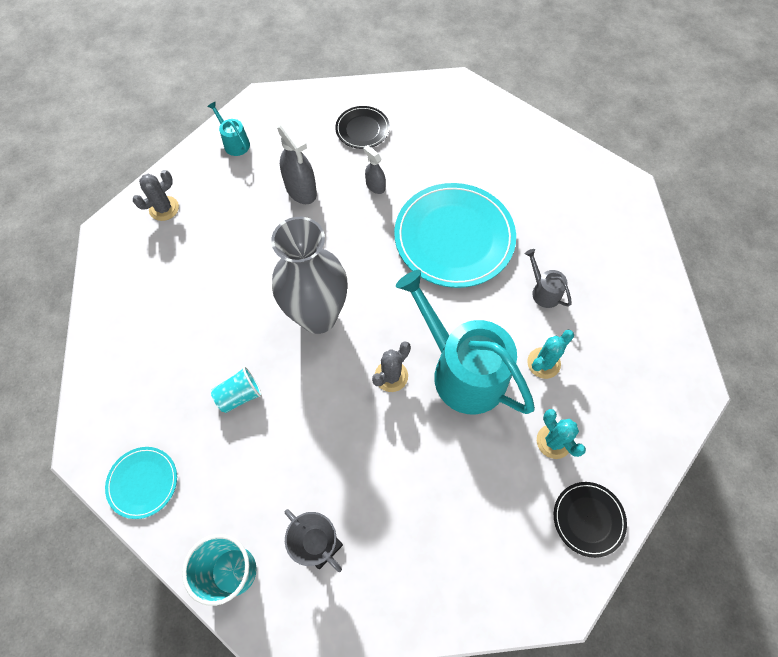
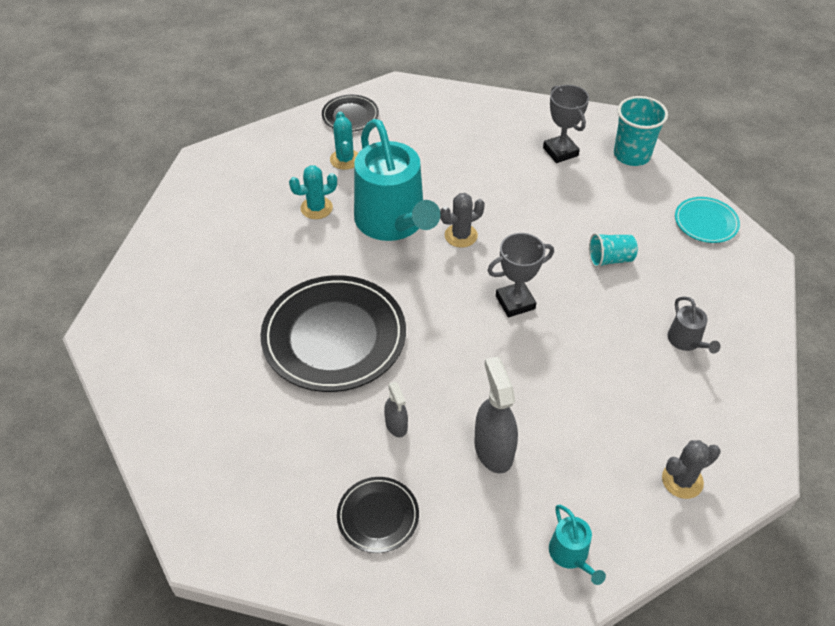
camera: 160 degrees left, 15 degrees down
(318, 316) = (515, 302): grey vase -> grey trophy
(454, 237) = (334, 336): turquoise plate -> black plate
(543, 291) = (275, 260): grey watering can -> grey watering can (686, 341)

